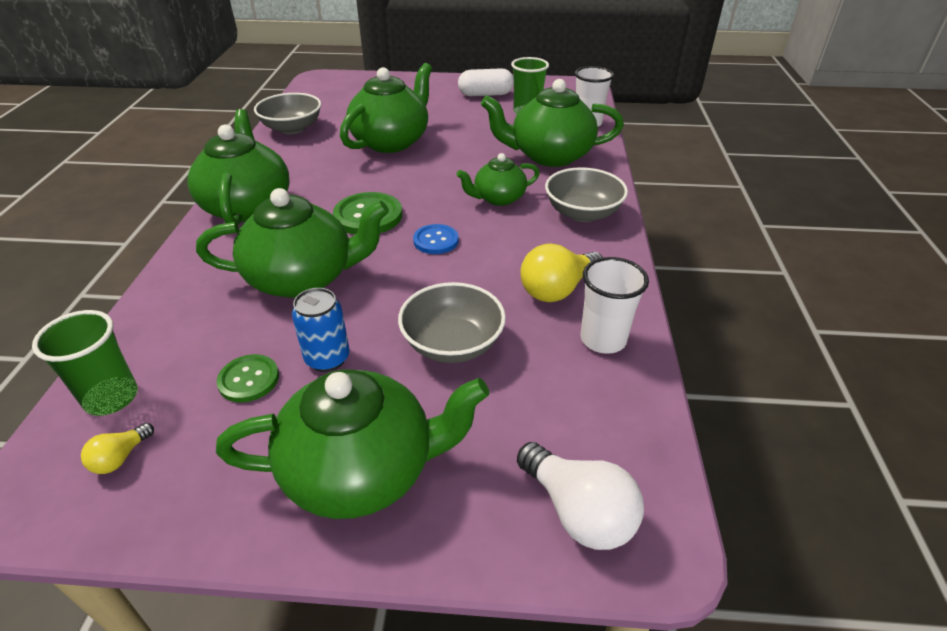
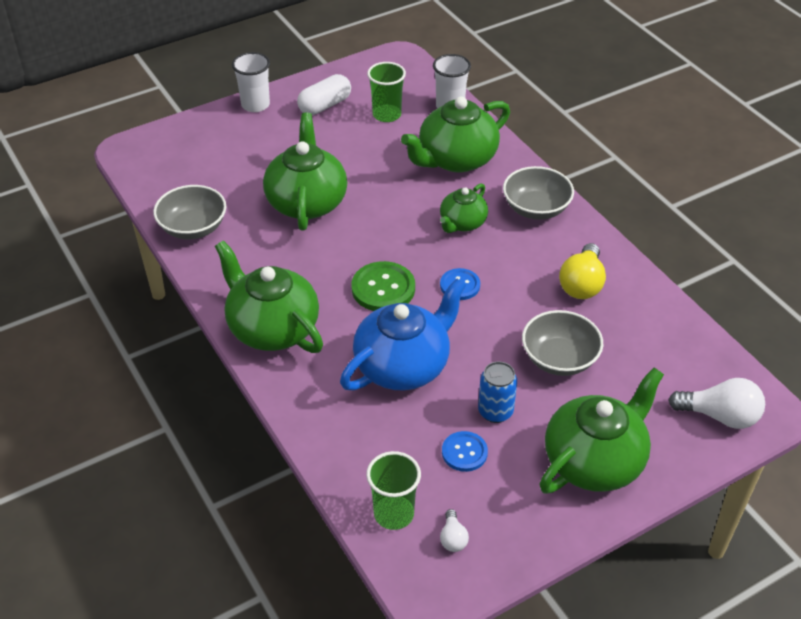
camera: 35 degrees left, 5 degrees up
(120, 458) = (453, 538): yellow light bulb -> white light bulb
(249, 379) = (464, 452): green button -> blue button
(303, 278) = (403, 366): green teapot -> blue teapot
(603, 339) = (642, 307): white cup -> white cup (255, 105)

